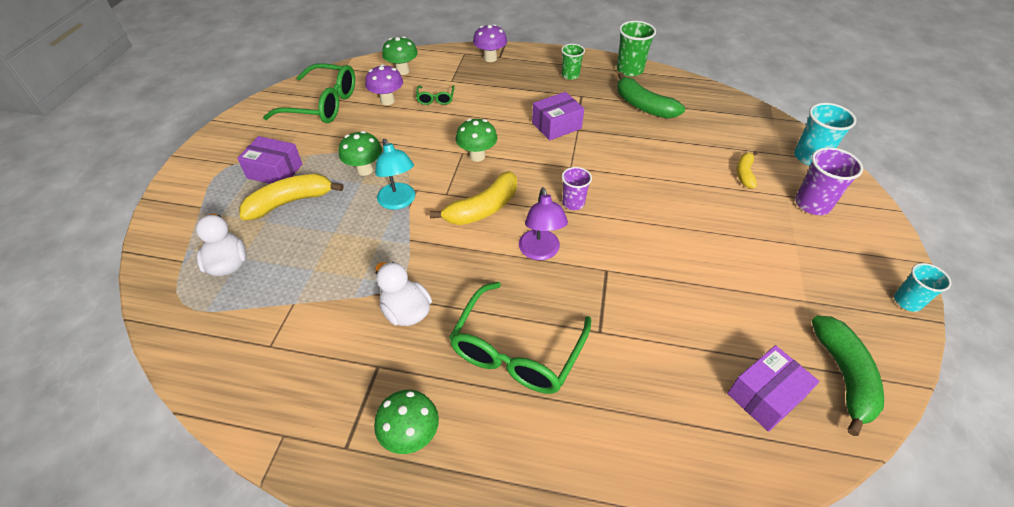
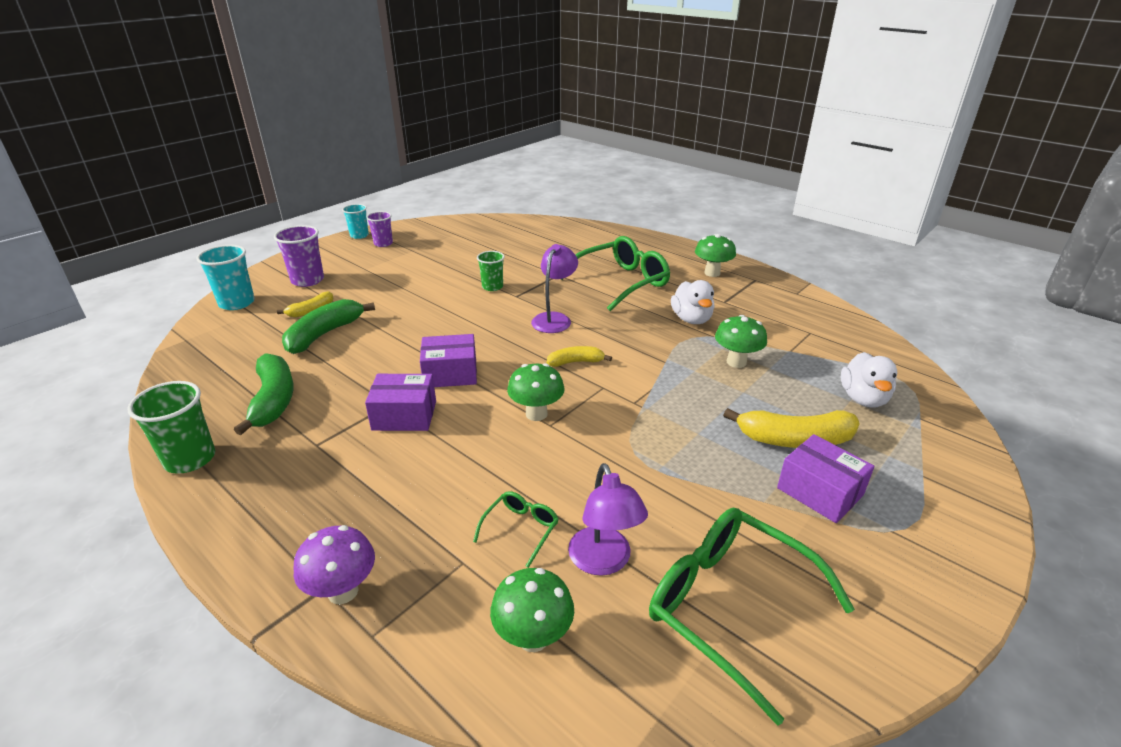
camera: 150 degrees left, 15 degrees down
(365, 170) = (687, 447): green mushroom -> green mushroom (736, 362)
(387, 101) = (603, 562): purple mushroom -> purple lamp
(399, 202) = (660, 396): turquoise lamp -> none
(483, 209) = (576, 362): yellow banana -> yellow banana, size x0.58
(570, 75) = (277, 486): green cup -> green cup (492, 287)
(573, 203) = (487, 339): purple cup -> purple cup (383, 243)
(765, 396) = (498, 235): purple box -> purple box (450, 373)
(843, 376) = (447, 229): green banana -> green banana (324, 334)

